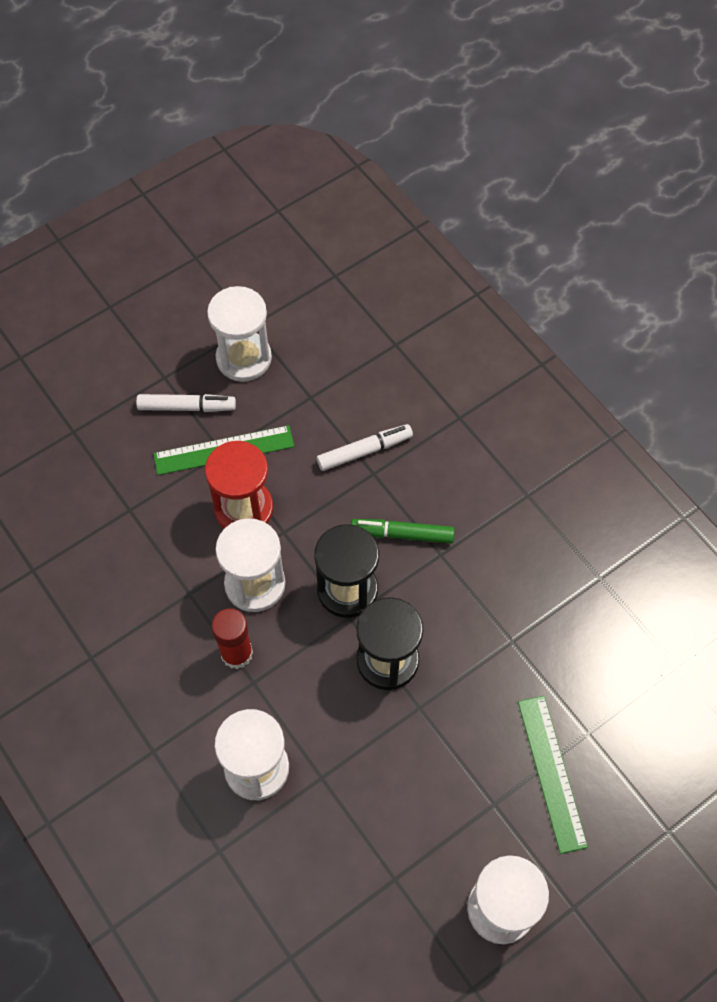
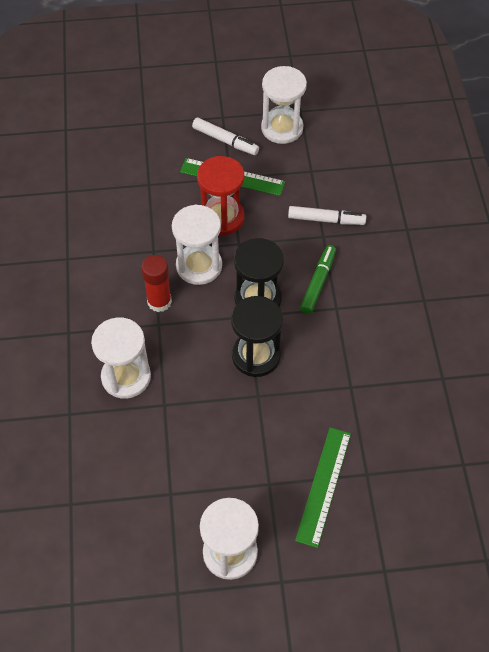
camera: 30 degrees right, 5 degrees down
(402, 534) = (318, 283): green marker -> green marker turned 75 degrees clockwise

